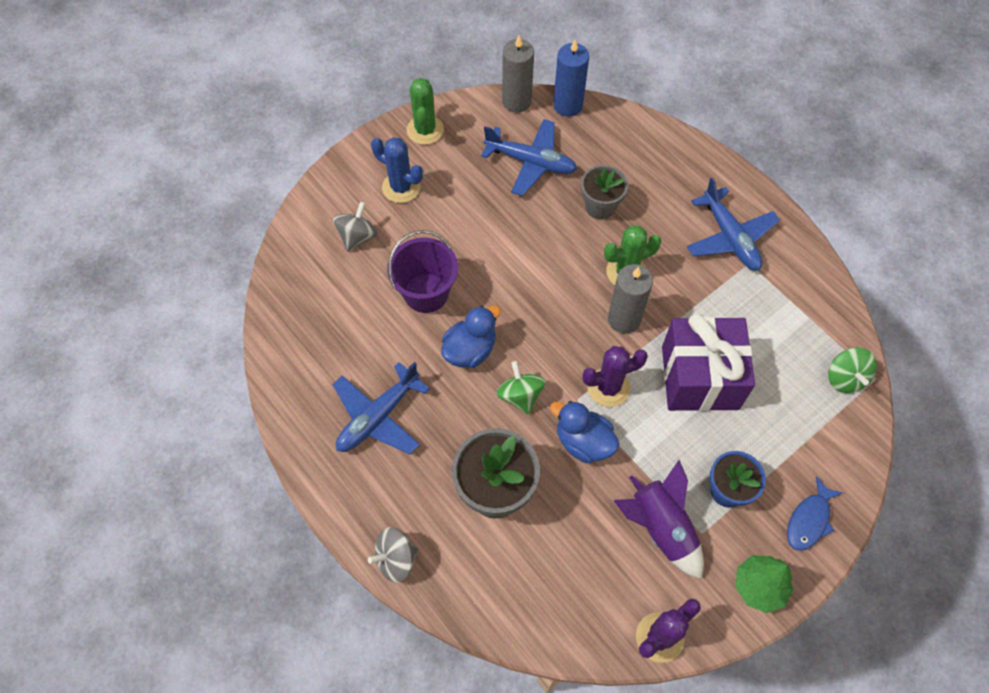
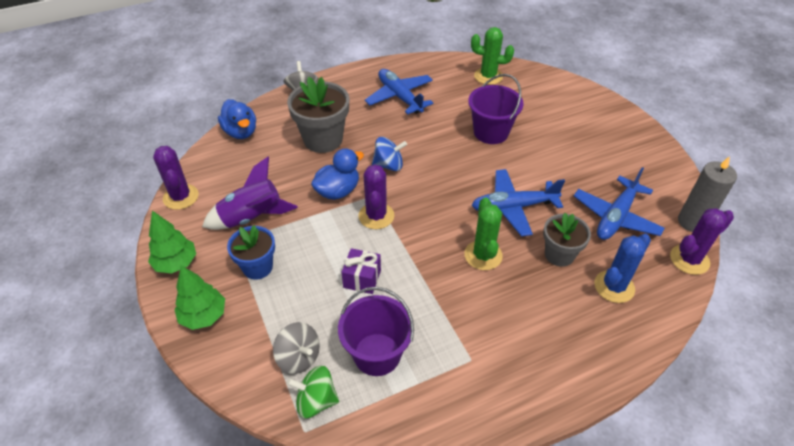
camera: 105 degrees right, 15 degrees down
(357, 236) = (548, 106): grey spinning top -> grey spinning top (299, 357)
(401, 187) = (593, 134): blue cactus -> blue cactus (614, 287)
(425, 130) = (654, 156): green cactus -> green cactus (488, 76)
(470, 350) = (435, 146): blue duck -> blue duck (241, 132)
(520, 395) = (389, 165): green spinning top -> blue spinning top
(568, 105) = (689, 259): blue candle -> purple cactus
(624, 319) = (435, 241): grey candle -> none
(700, 377) = (362, 279): purple gift -> purple gift, size x0.47
(730, 237) = (506, 352): blue plane -> blue plane (513, 207)
(778, 340) = (377, 354): none -> purple bucket
(809, 520) = (203, 316): blue fish -> green tree

